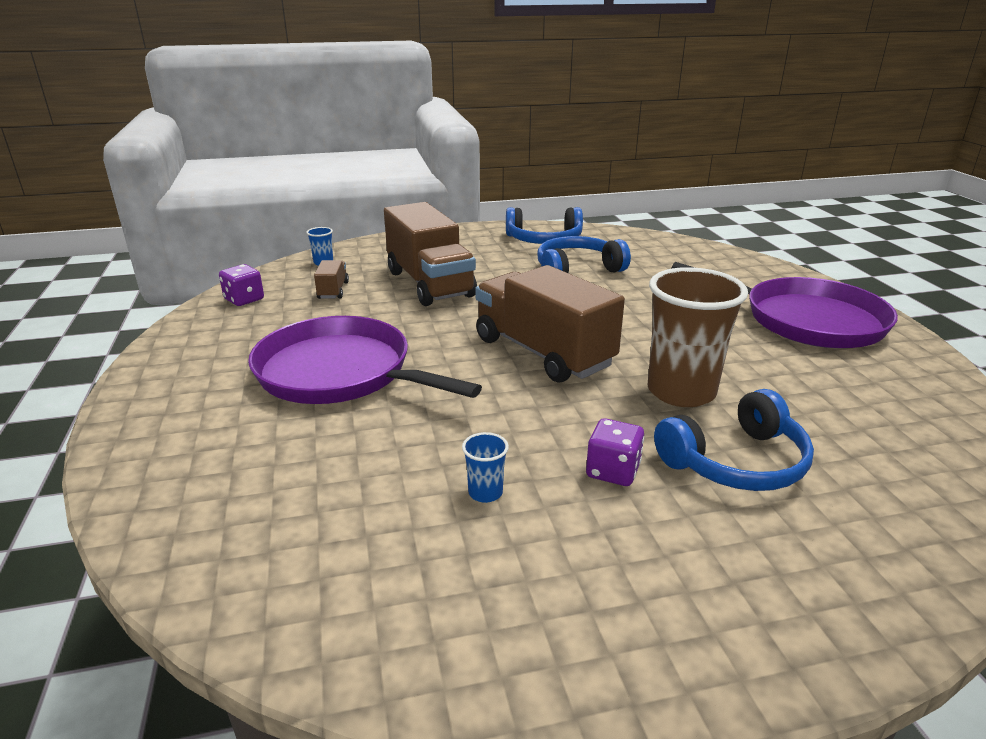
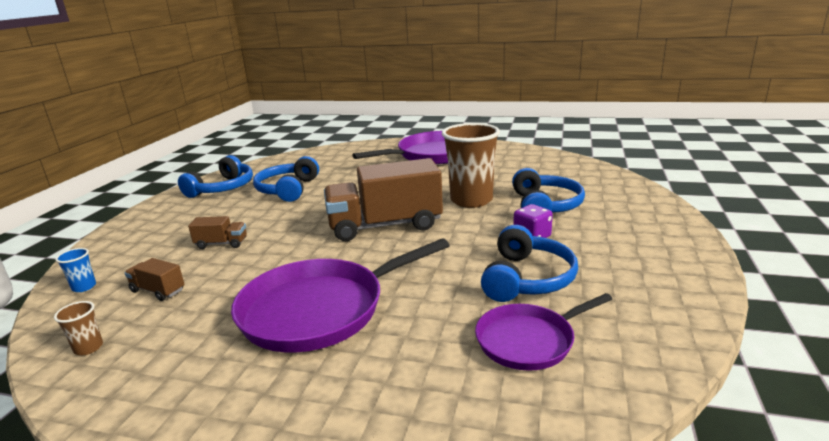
camera: 60 degrees left, 5 degrees down
(244, 299) = (88, 348): purple dice -> brown cup
(339, 524) = (529, 340): none -> purple pan
(430, 284) = (221, 244): brown truck -> brown truck, size x0.43
(485, 493) = (527, 279): blue cup -> blue headphones

